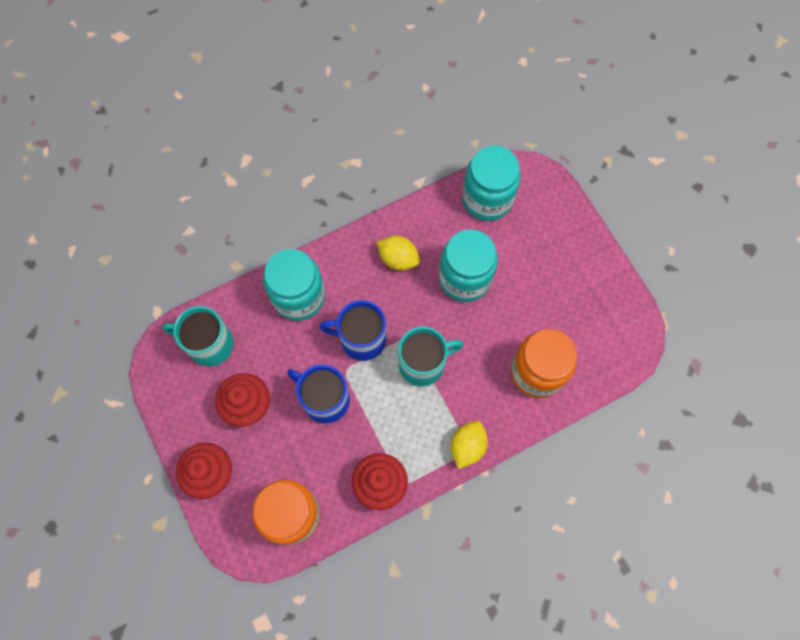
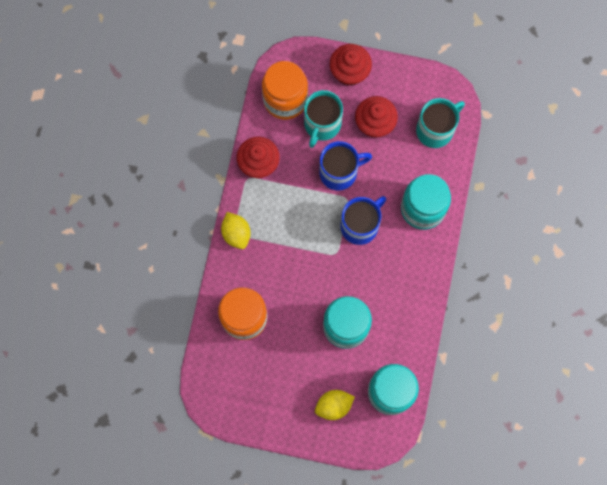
camera: 130 degrees right, 5 degrees up
(398, 259) = (396, 294): yellow lemon -> yellow lemon (333, 405)
(423, 363) = (311, 250): turquoise mug -> turquoise mug (322, 124)

